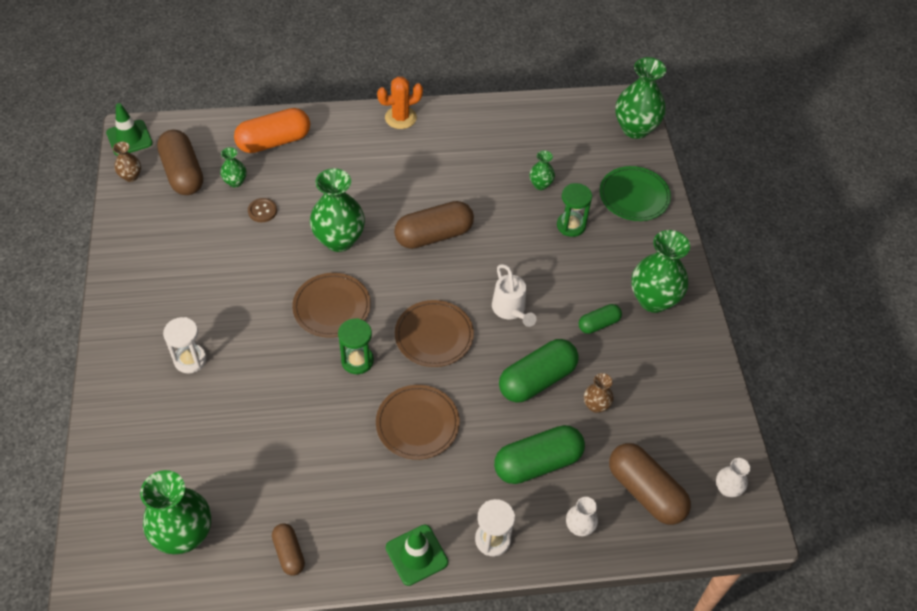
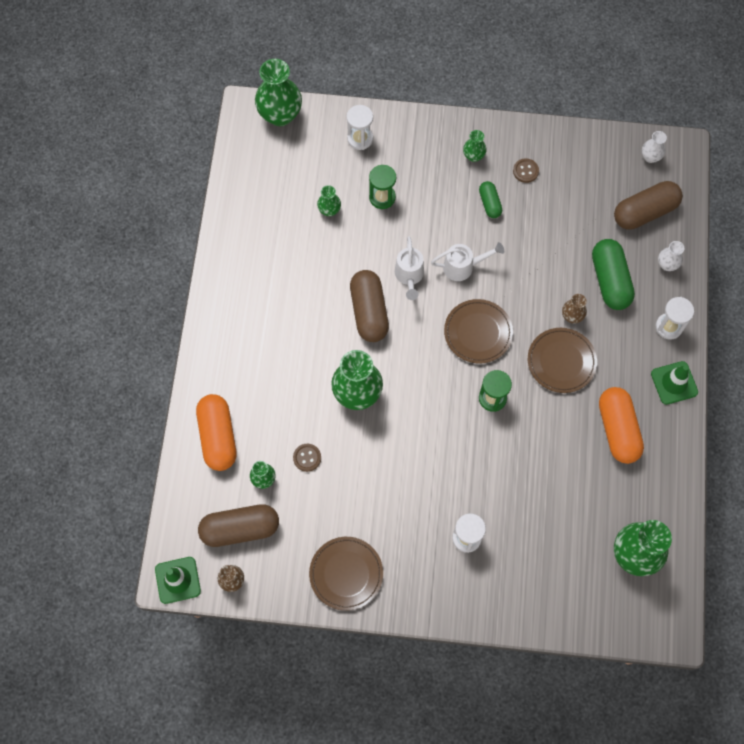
camera: 75 degrees left, 15 degrees up
(289, 553) = (660, 476): brown capsule -> none
(332, 307) = (432, 411): brown plate -> brown plate (346, 574)
(342, 496) = (617, 429): none -> orange capsule
(400, 118) = (215, 314): orange cactus -> none
(485, 263) = (409, 276): none -> white watering can
(537, 380) = (535, 263): green capsule -> none
(596, 405) = (566, 226): brown vase -> brown vase (572, 316)
(634, 196) = (360, 139): green plate -> white hourglass
(653, 300) = (473, 156): green vase -> green vase, size x0.50
(654, 354) = (525, 171): none -> brown button

